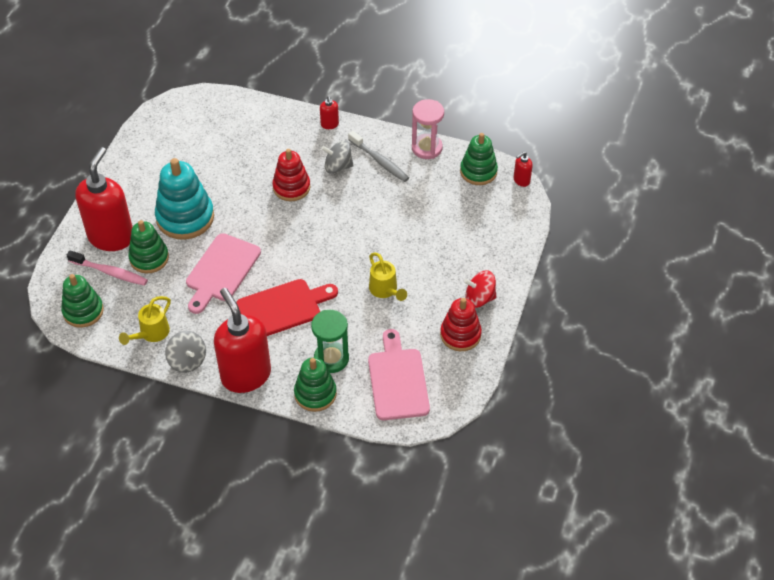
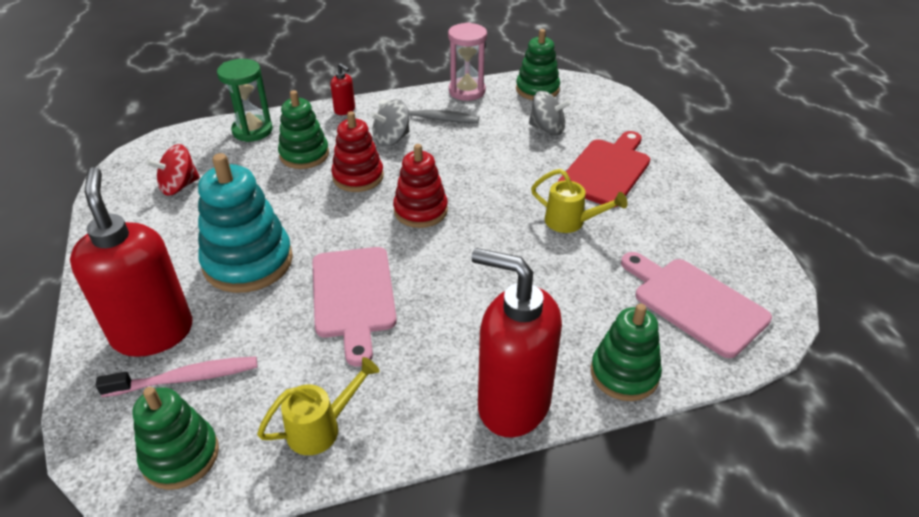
camera: 35 degrees left, 10 degrees down
(149, 258) = (235, 331): green stacking toy -> green stacking toy (304, 155)
(151, 334) = (322, 427): yellow watering can -> yellow watering can turned 120 degrees counterclockwise
(187, 360) = (411, 433): grey spinning top -> grey spinning top (547, 129)
(283, 308) = (475, 298): red cutting board -> red cutting board (607, 170)
(331, 359) = (595, 322): green hourglass -> green hourglass (252, 131)
(460, 335) = (696, 224): red stacking toy -> red stacking toy (420, 211)
(479, 298) = (671, 184): red spinning top -> red spinning top (179, 186)
(521, 180) = (583, 81): red soap dispenser -> none

